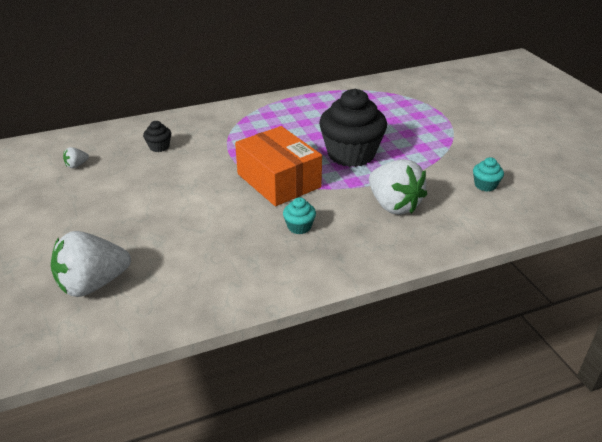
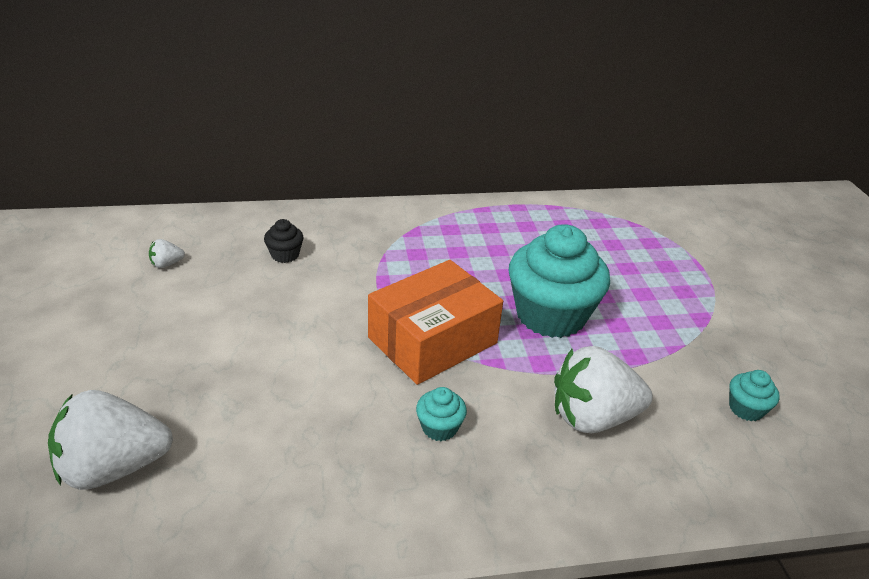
camera: 10 degrees right, 0 degrees up
(278, 180) = (432, 340): orange box -> orange box turned 75 degrees clockwise
(351, 154) = (550, 315): black cupcake -> turquoise cupcake
(393, 205) = (592, 417): white strawberry -> white strawberry turned 105 degrees clockwise

